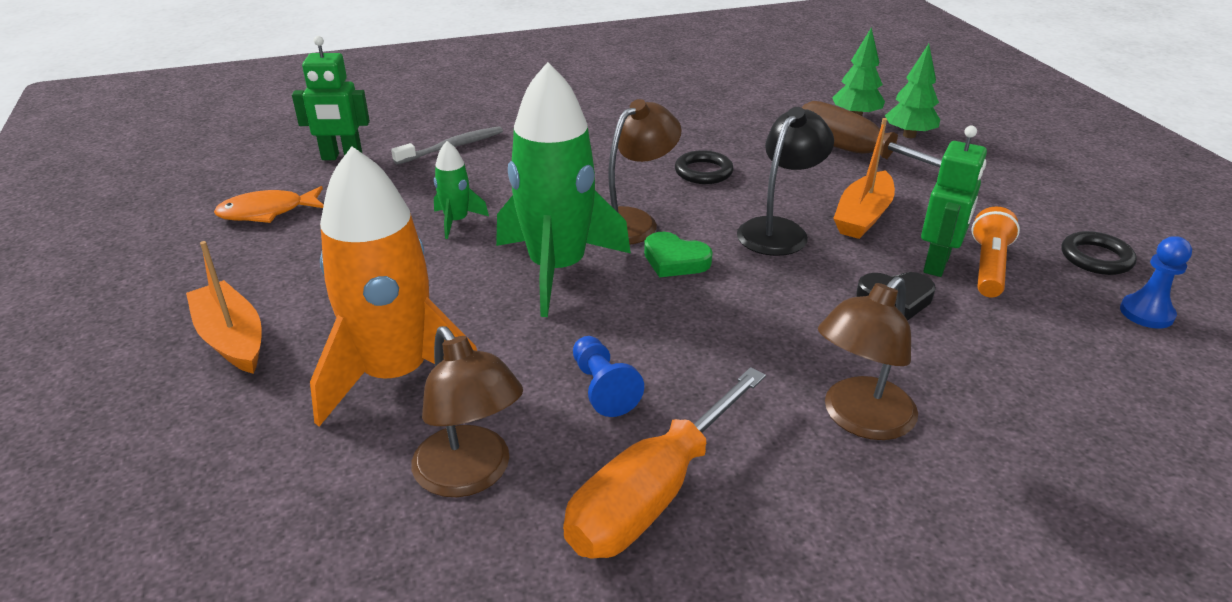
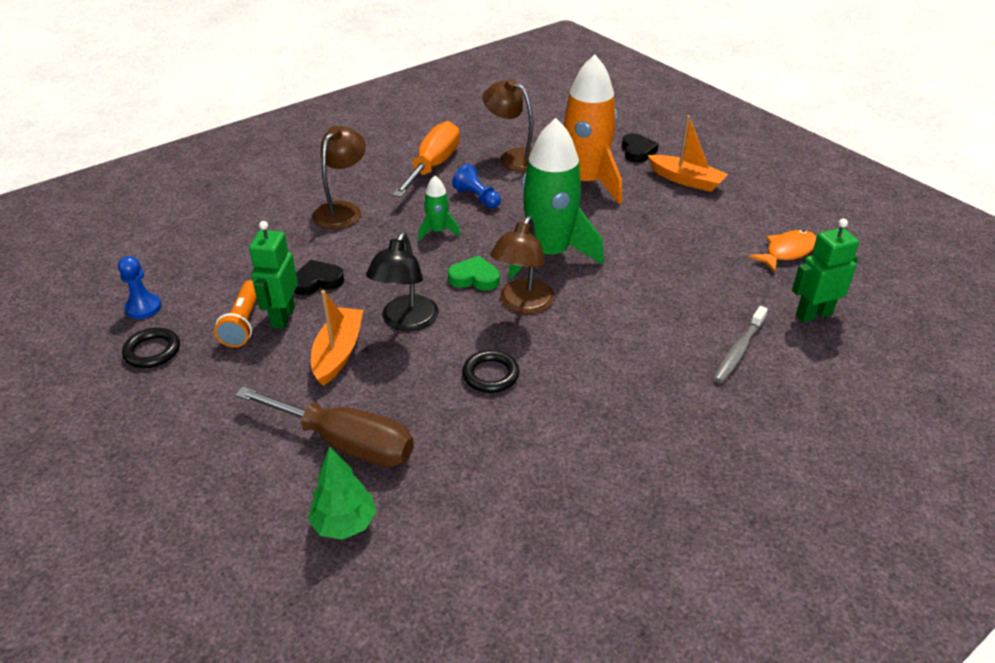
camera: 160 degrees right, 5 degrees up
(222, 426) = (637, 151): none -> black heart
(456, 221) = (650, 274): green rocket -> green rocket (438, 231)
(909, 135) = (280, 497): green tree -> none

